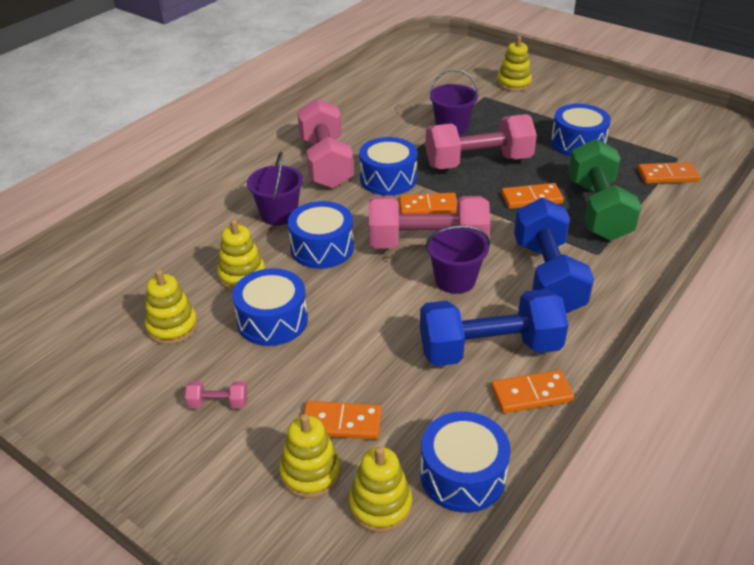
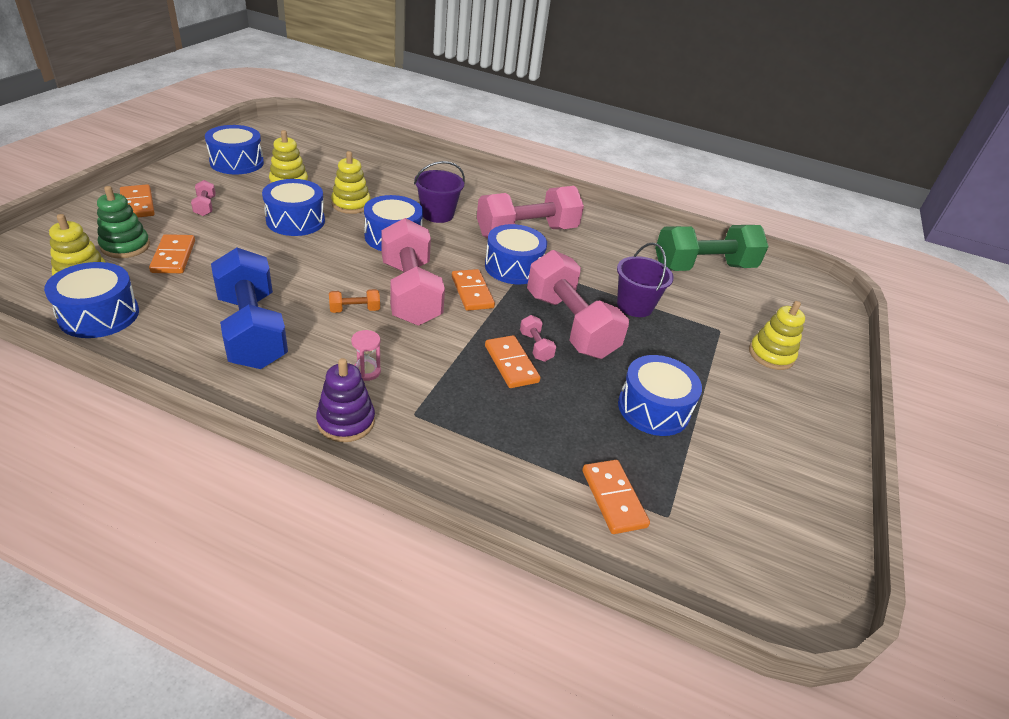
camera: 70 degrees right, 0 degrees up
(92, 379) = (237, 162): none -> blue drum
(310, 473) = (125, 246): yellow stacking toy -> green stacking toy
(455, 280) = (354, 310): purple bucket -> orange dumbbell
(508, 183) = (535, 347): none -> pink dumbbell
(531, 394) = (187, 355): orange domino -> orange domino (138, 204)
(547, 276) = (366, 371): blue dumbbell -> pink hourglass
(598, 210) = (505, 419): green dumbbell -> green dumbbell (703, 267)
(611, 290) = (346, 421): none -> purple stacking toy

